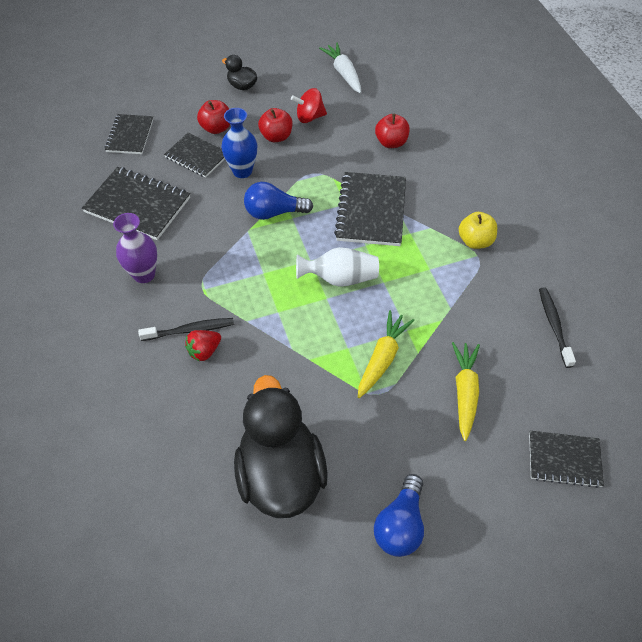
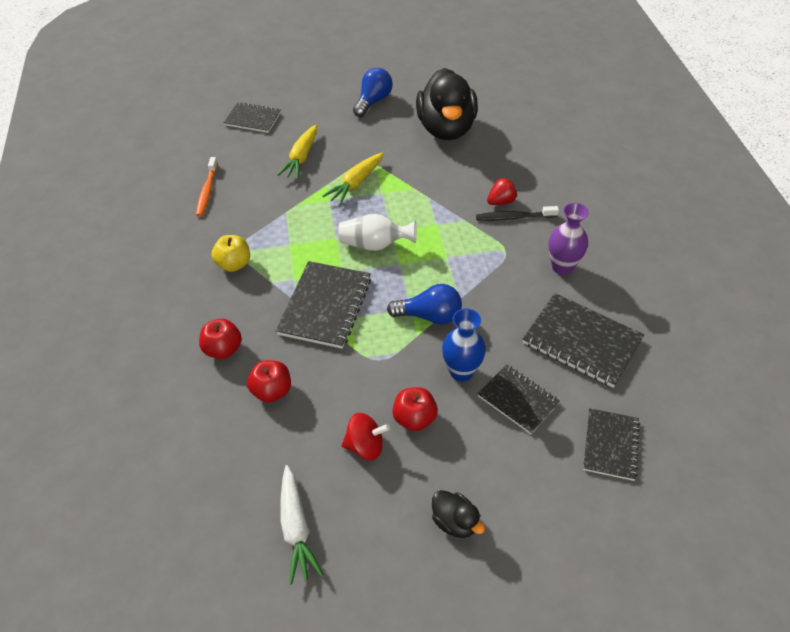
camera: 170 degrees left, 5 degrees down
(216, 128) = (493, 443): red apple -> red apple (223, 349)
(554, 326) = (207, 191): black toothbrush -> orange toothbrush

